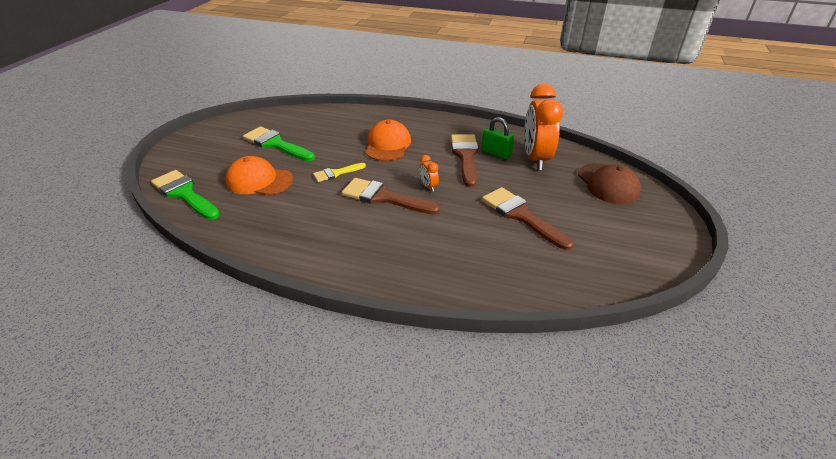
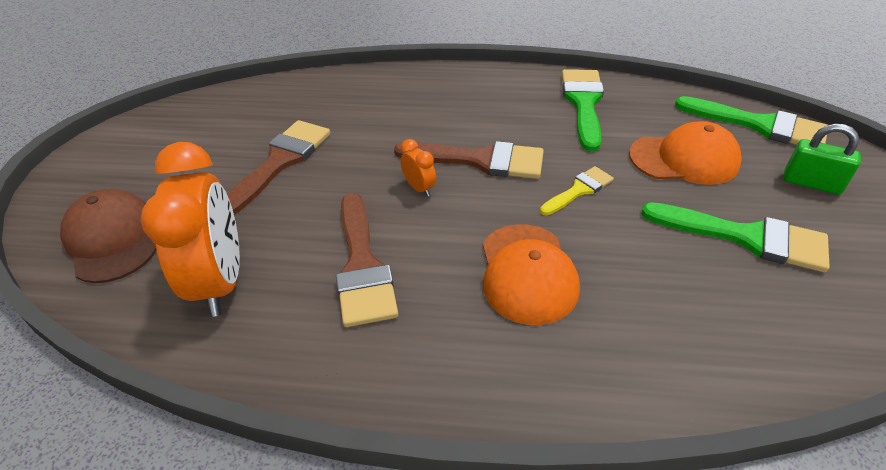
camera: 170 degrees right, 5 degrees up
(281, 229) = (583, 103): none -> green brush
(496, 153) = (299, 286): green padlock -> green padlock (811, 183)
(521, 216) = (280, 162): brown brush -> brown brush turned 105 degrees counterclockwise

